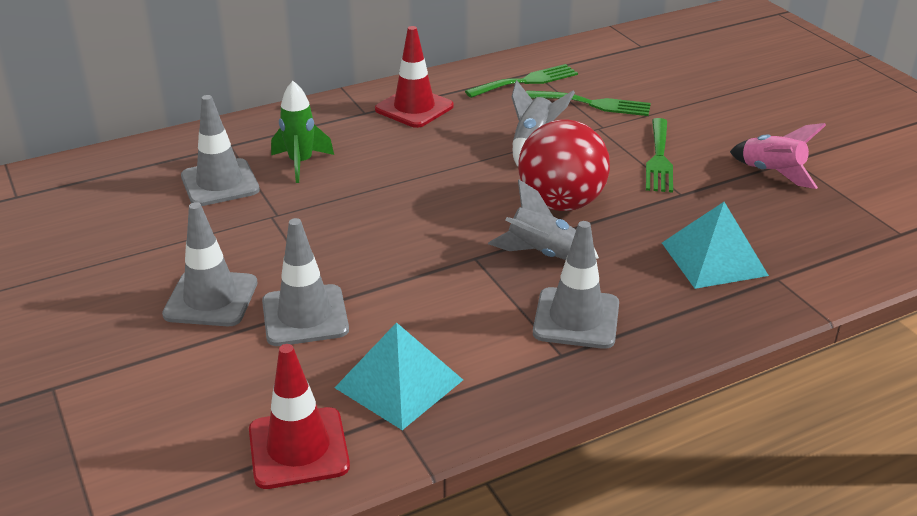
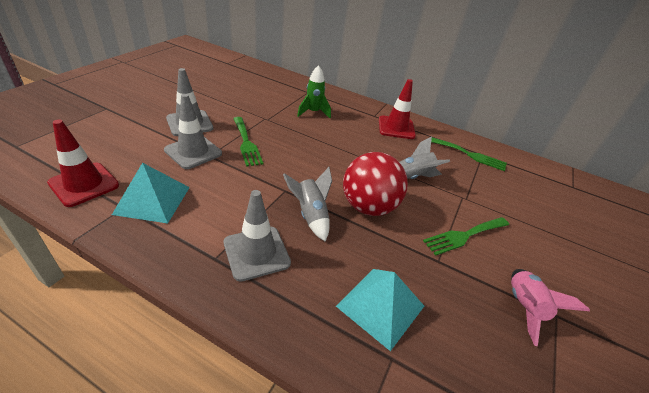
camera: 50 degrees right, 5 degrees up
(220, 183) = (277, 98): grey traffic cone -> none
(593, 104) = (484, 187): green fork -> green fork (246, 143)

